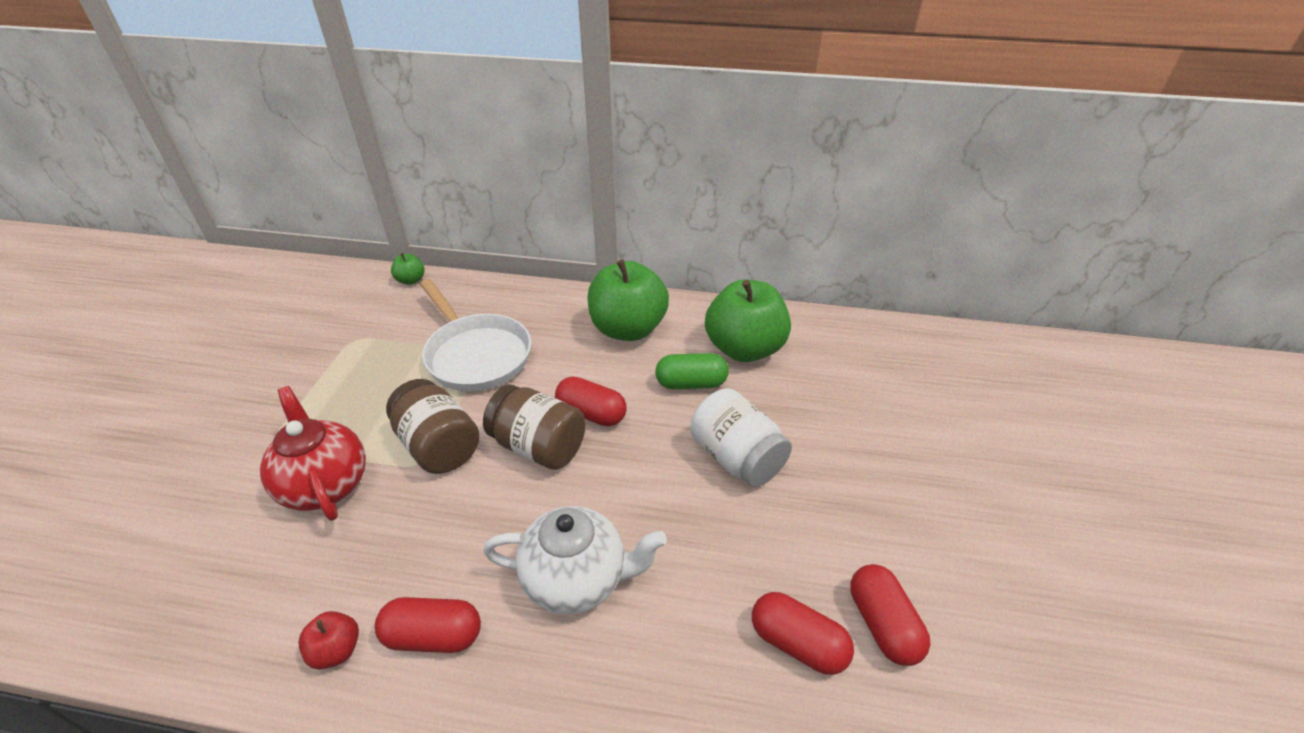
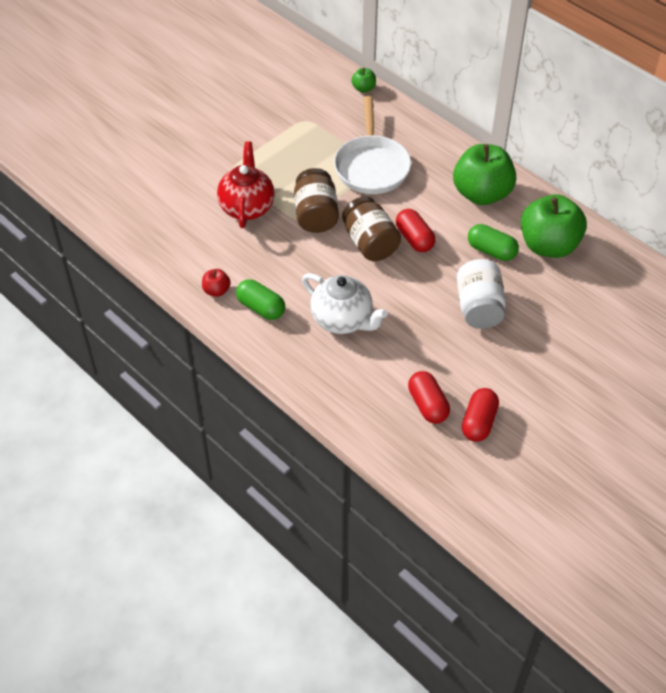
camera: 35 degrees right, 10 degrees up
(433, 636) = (261, 308): red capsule -> green capsule

